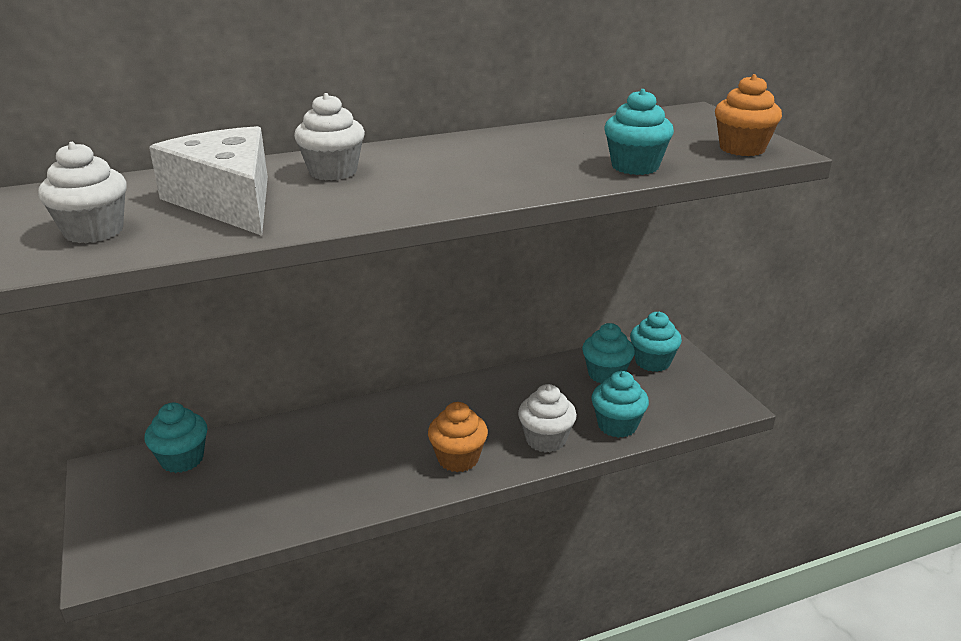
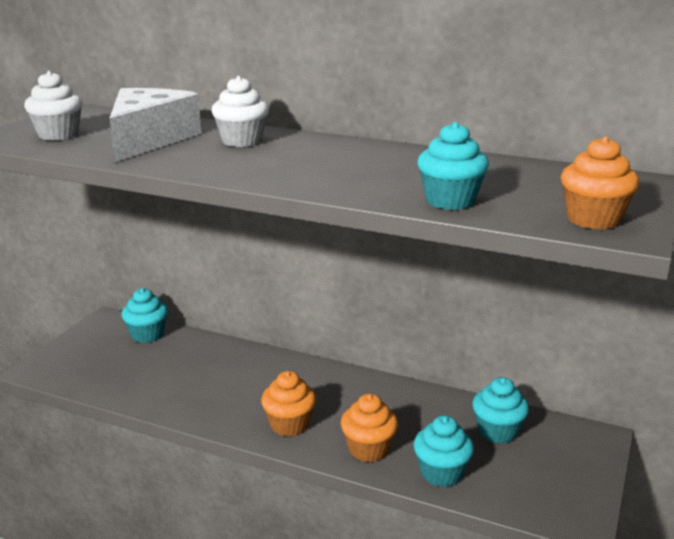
camera: 45 degrees right, 5 degrees down
(546, 440) = (368, 449): white cupcake -> orange cupcake
(652, 362) = (558, 445): turquoise cupcake -> none

